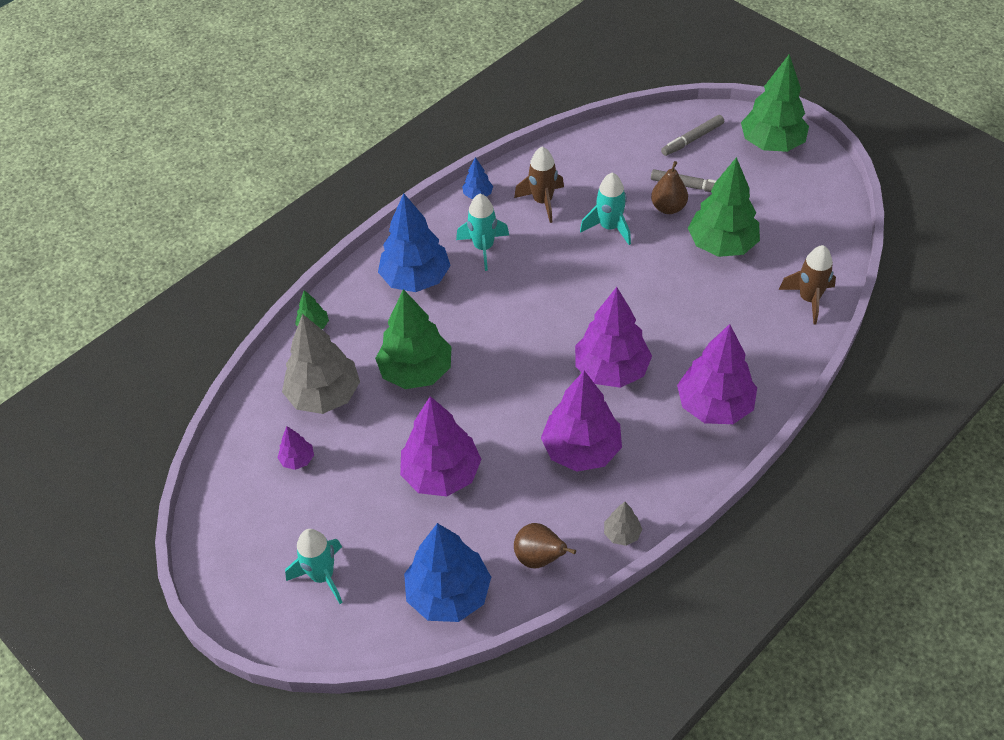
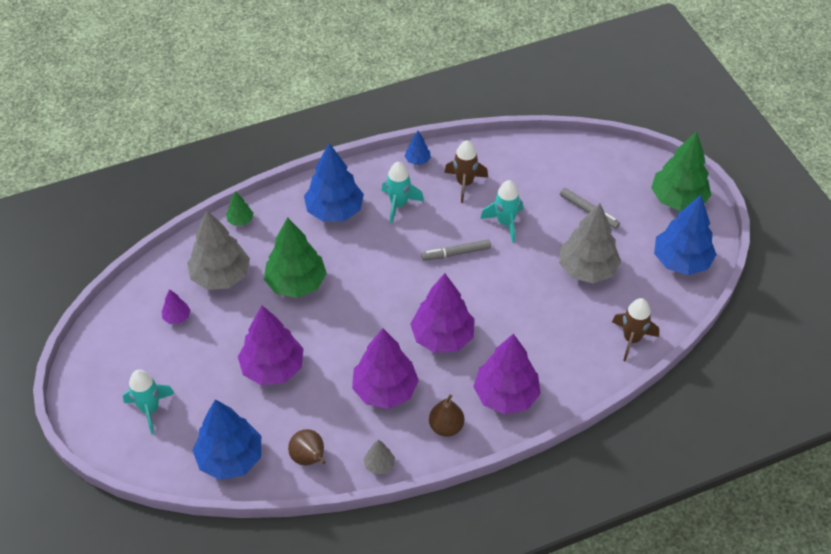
camera: 20 degrees right, 0 degrees up
(668, 207) = (561, 223): brown pear -> brown pear (446, 427)
(692, 139) = (614, 173): grey marker -> grey marker (456, 253)
(722, 245) = (587, 269): green tree -> grey tree
(811, 203) = (681, 261): none -> blue tree

